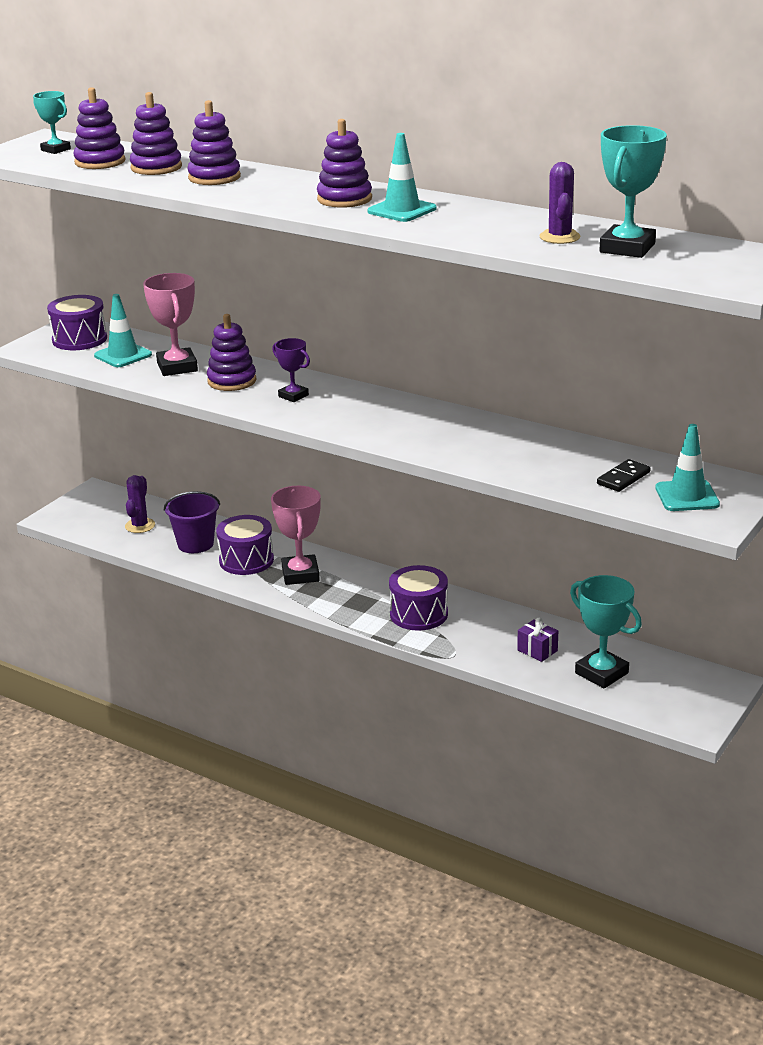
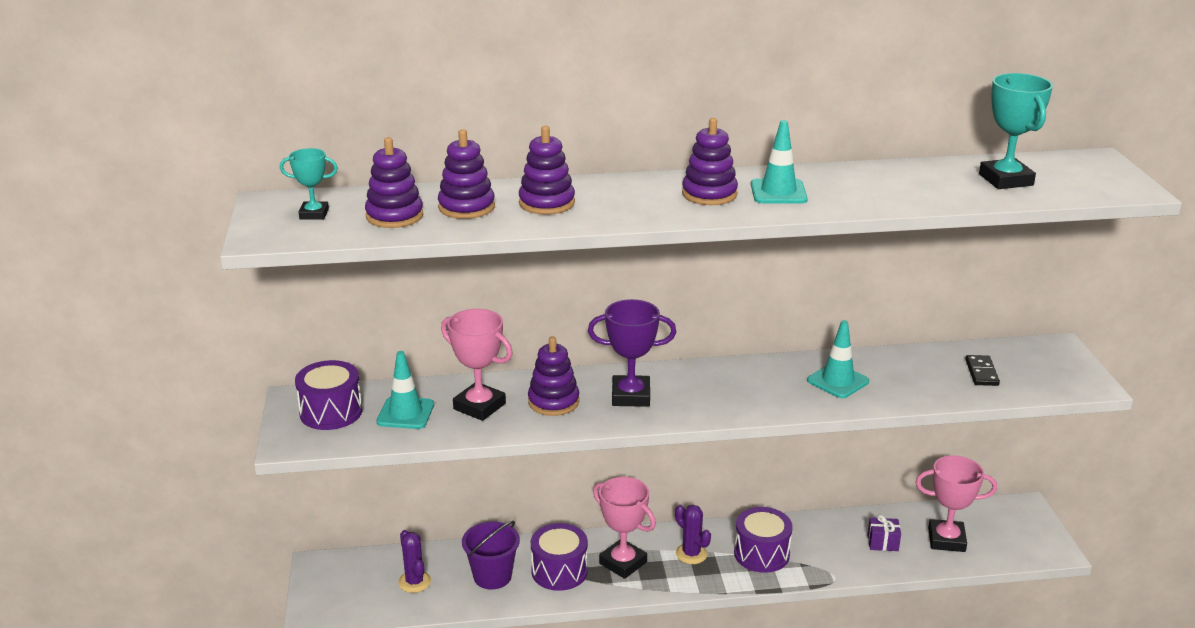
camera: 40 degrees left, 0 degrees up
(293, 396) = (631, 396): purple trophy -> purple trophy, size x1.69
(559, 237) = (943, 183): purple cactus -> purple cactus (691, 554)
(601, 673) = (946, 540): turquoise trophy -> pink trophy
(687, 496) = (1041, 371): turquoise traffic cone -> turquoise traffic cone (838, 381)

